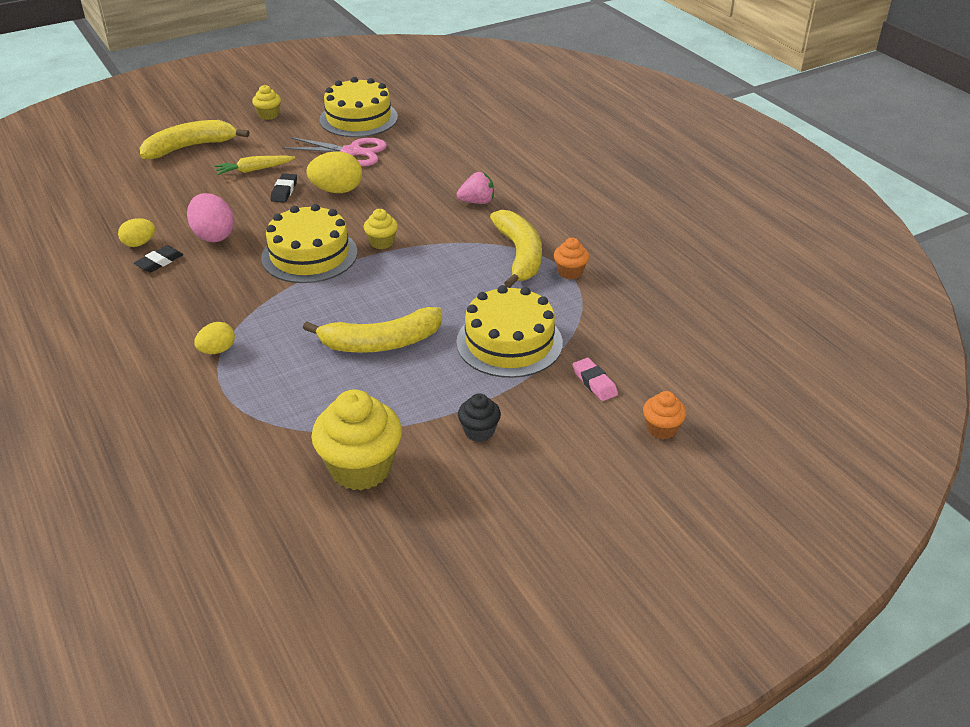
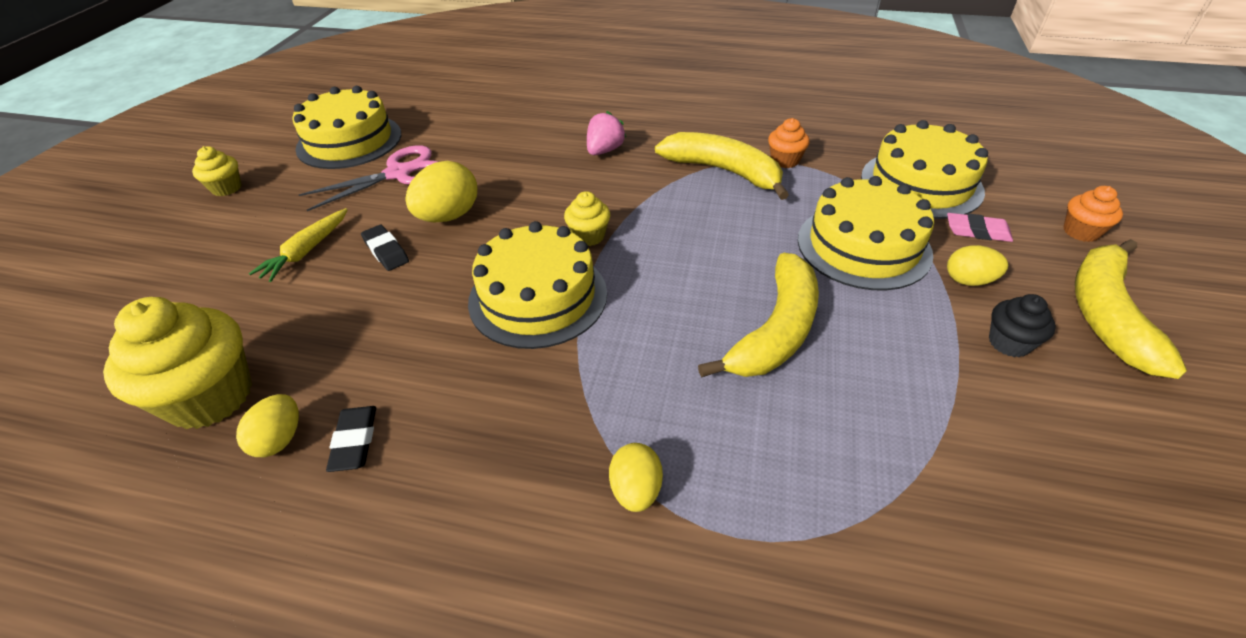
camera: 45 degrees left, 5 degrees up
(190, 147) = (164, 276): yellow banana -> yellow banana (1106, 315)
(213, 235) = (379, 355): pink egg -> none
(361, 468) = (1022, 479): yellow cupcake -> yellow cupcake (210, 397)
(527, 396) = (968, 281): none -> yellow egg
(625, 339) = (921, 184): none -> yellow cake

